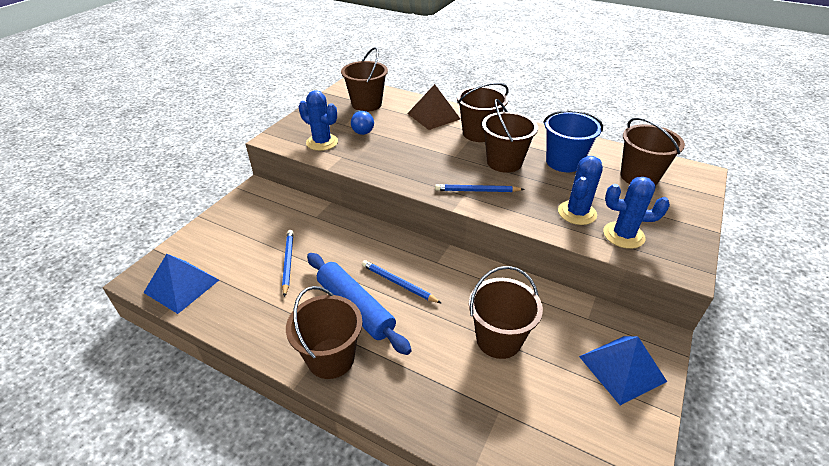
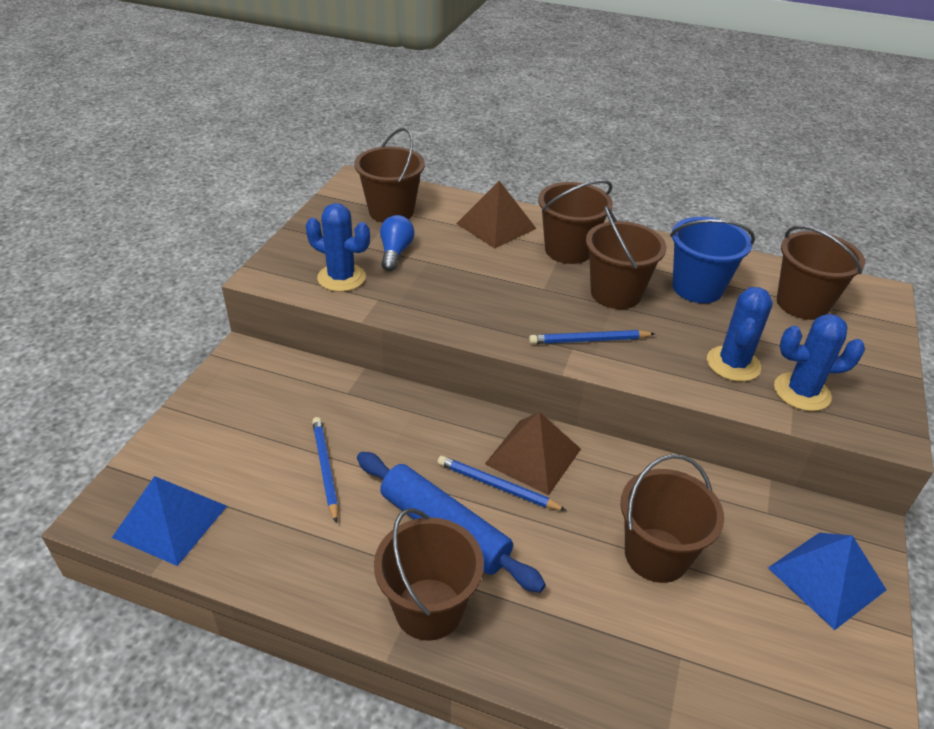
camera: 10 degrees left, 0 degrees up
(361, 129) = (395, 253): blue light bulb -> blue light bulb turned 150 degrees counterclockwise
(428, 266) = (533, 456): none -> brown pyramid

